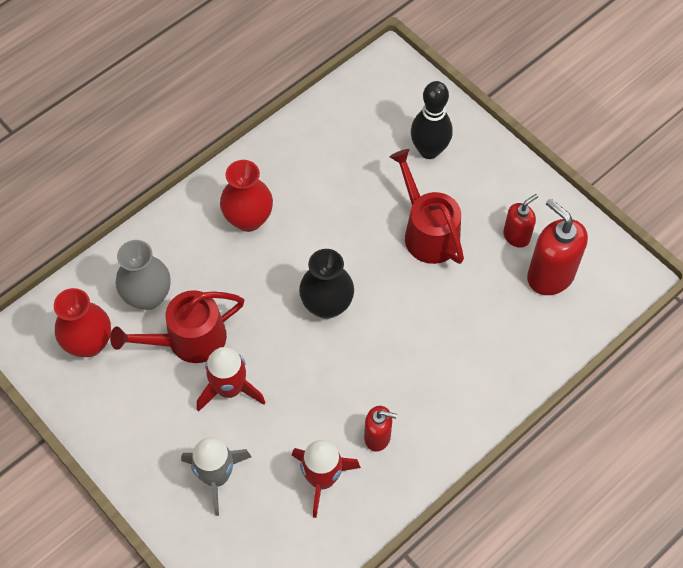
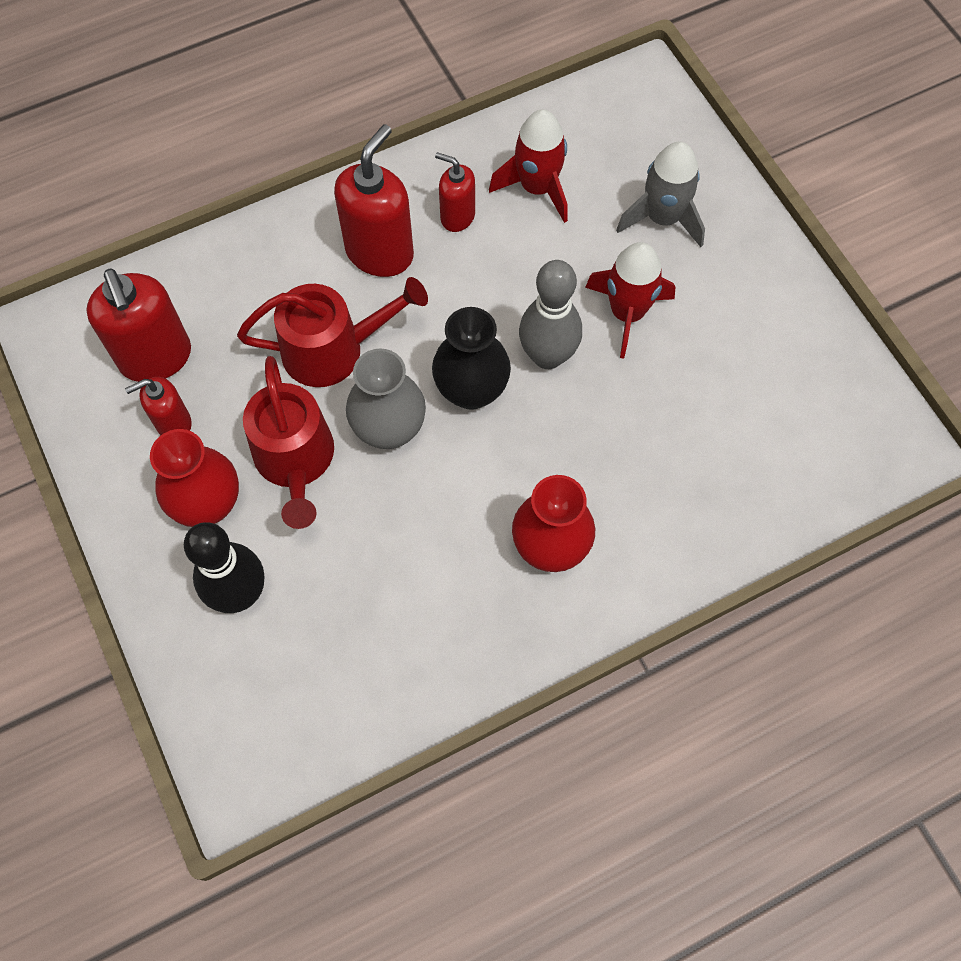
camera: 165 degrees left, 5 degrees up
(89, 343) = (808, 416): red vase -> red vase (208, 504)
(148, 296) = (719, 463): grey vase -> grey vase (389, 429)
(189, 340) = (670, 388): red watering can -> red watering can (333, 350)
(280, 342) = (547, 356): none -> grey bowling pin
(426, 392) = (380, 252): none -> red soap dispenser

